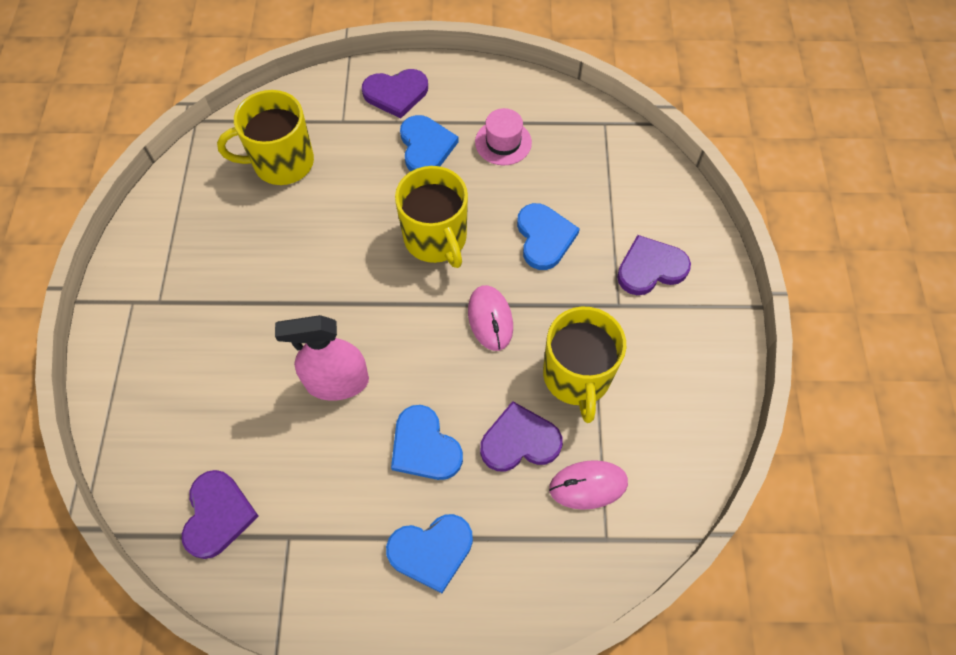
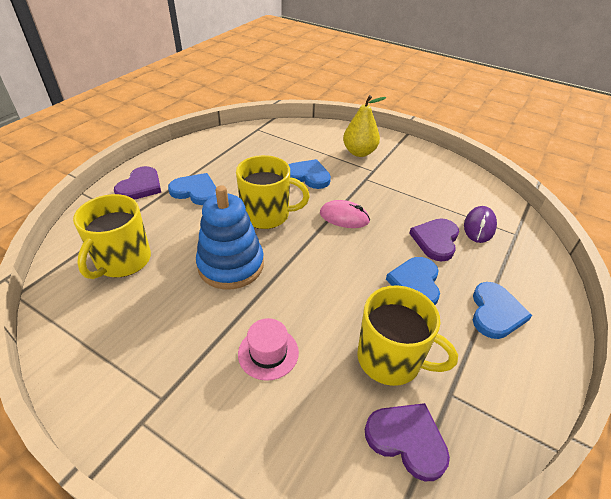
camera: 60 degrees left, 20 degrees down
(335, 254) = (231, 265): none -> blue stacking toy
(337, 382) = (336, 307): pink spray bottle -> none
(424, 446) = (415, 283): blue heart -> blue heart turned 105 degrees clockwise
(503, 142) = (229, 163): pink hat -> pink hat (268, 353)
(577, 377) = (407, 202): yellow mug -> yellow mug (391, 359)
(588, 485) = (479, 226): pink mouse -> purple mouse
(650, 268) = (359, 152): purple heart -> yellow pear

